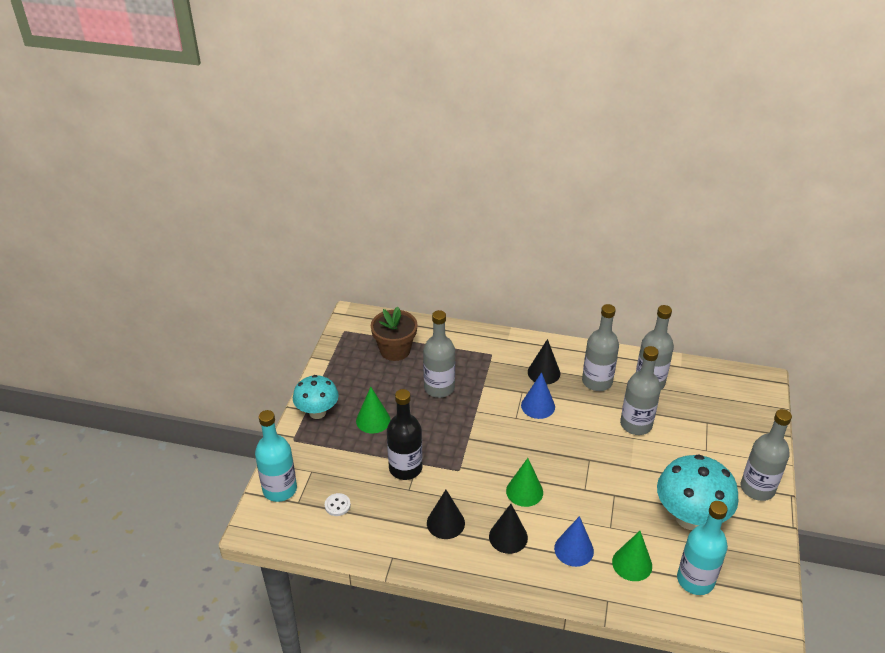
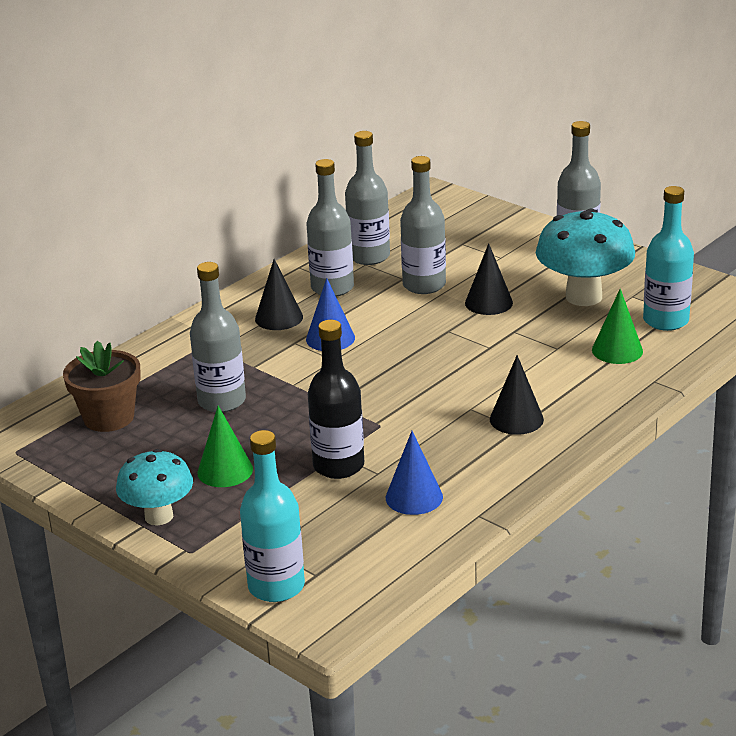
camera: 60 degrees left, 10 degrees down
(337, 505) = (353, 540): white button -> none
(445, 523) = (457, 458): black cone -> black cone (488, 303)
(524, 491) = (457, 388): green cone -> none
(574, 549) = (569, 380): blue cone -> blue cone (414, 497)

